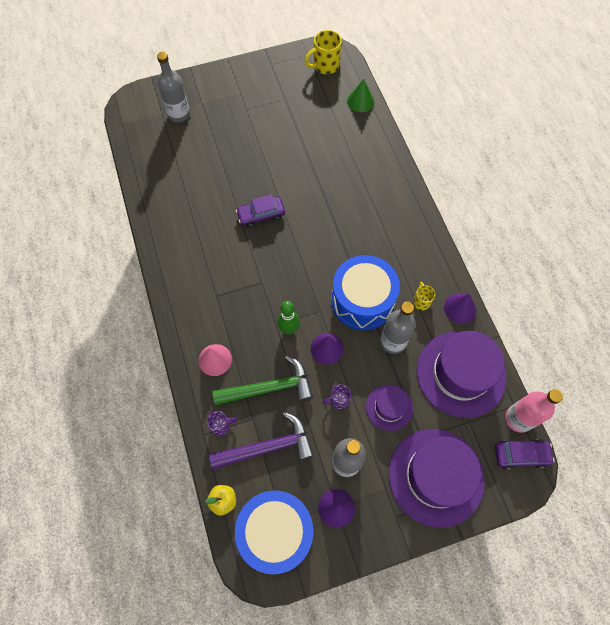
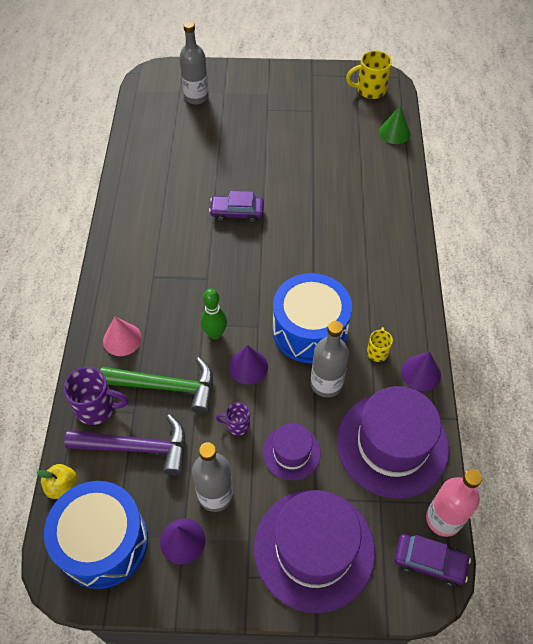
camera: 20 degrees right, 10 degrees down
(221, 425) = (97, 408): purple mug -> purple mug, size x1.74

